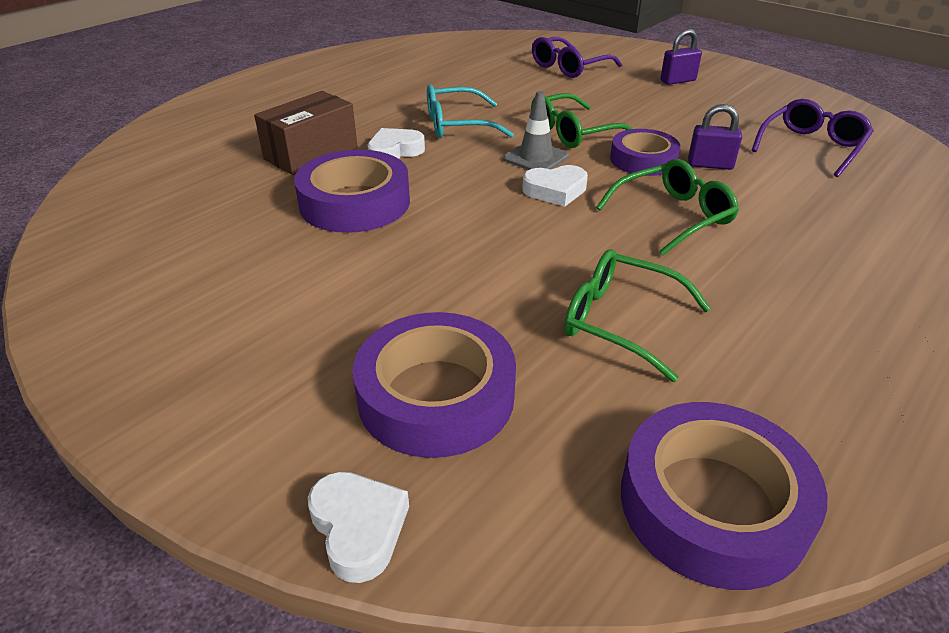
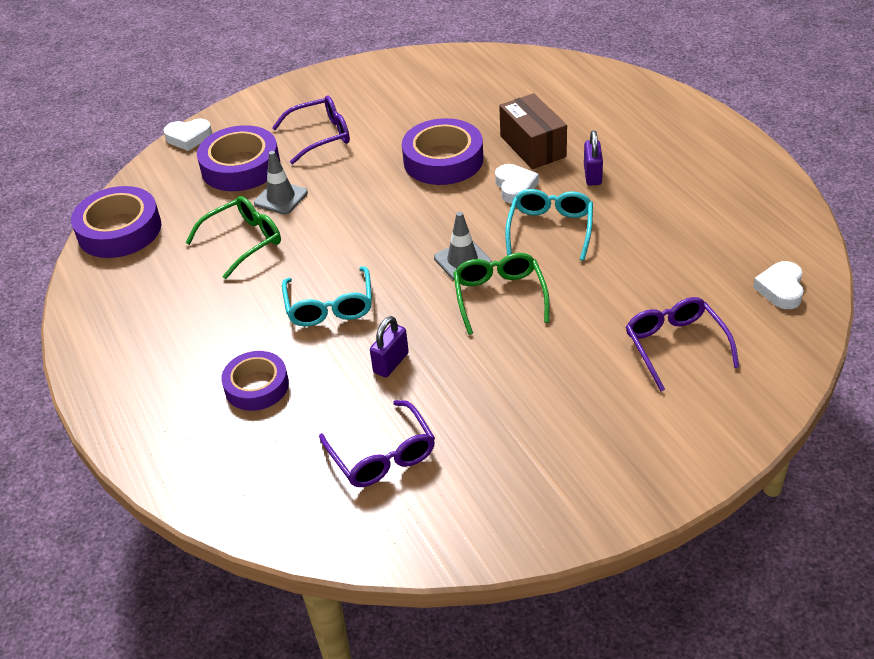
camera: 115 degrees right, 5 degrees up
(317, 324) = (321, 136): none -> purple glasses
(499, 317) = (281, 198): none -> grey traffic cone
(555, 191) = (403, 257): white heart -> white heart (781, 289)
(643, 160) = (423, 323): purple tape -> purple tape (256, 386)
(673, 216) = (330, 307): green glasses -> turquoise glasses
(678, 81) = (596, 427): purple padlock -> purple padlock (592, 175)

